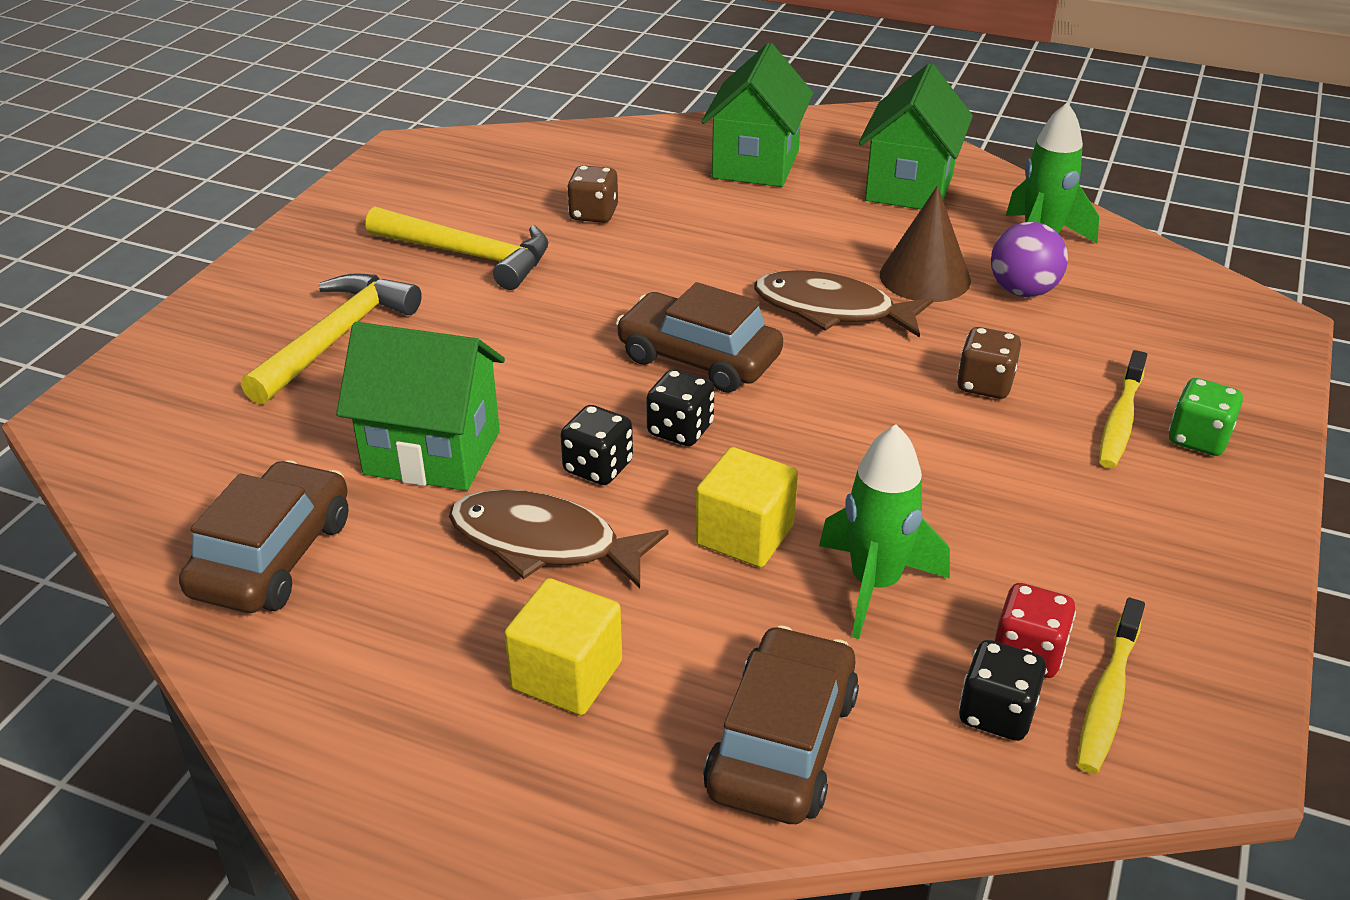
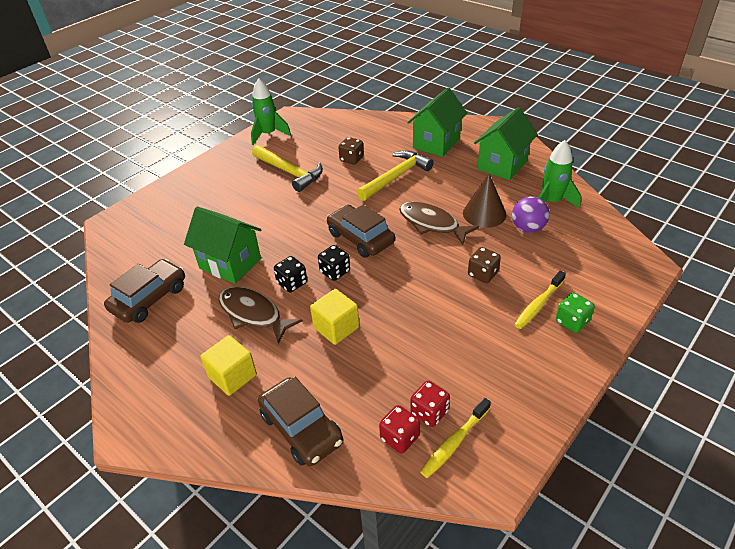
camera: 20 degrees right, 5 degrees up
(336, 338) = (219, 203): yellow hammer -> yellow hammer (396, 177)
(782, 743) = (301, 428): brown car -> brown car turned 105 degrees clockwise
(875, 585) = (379, 363): green rocket -> green rocket (268, 134)
(996, 713) = (399, 437): black dice -> red dice

